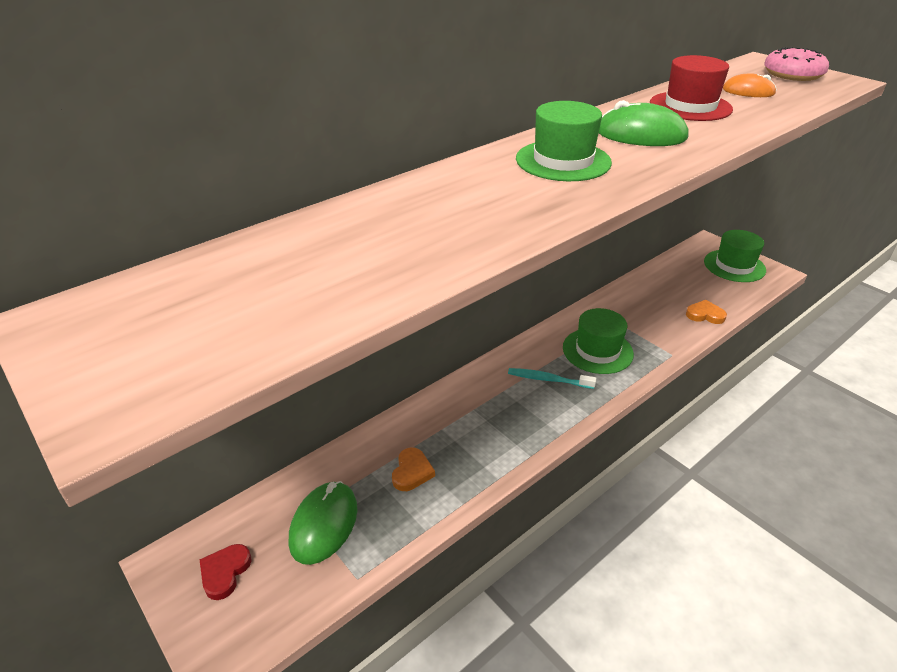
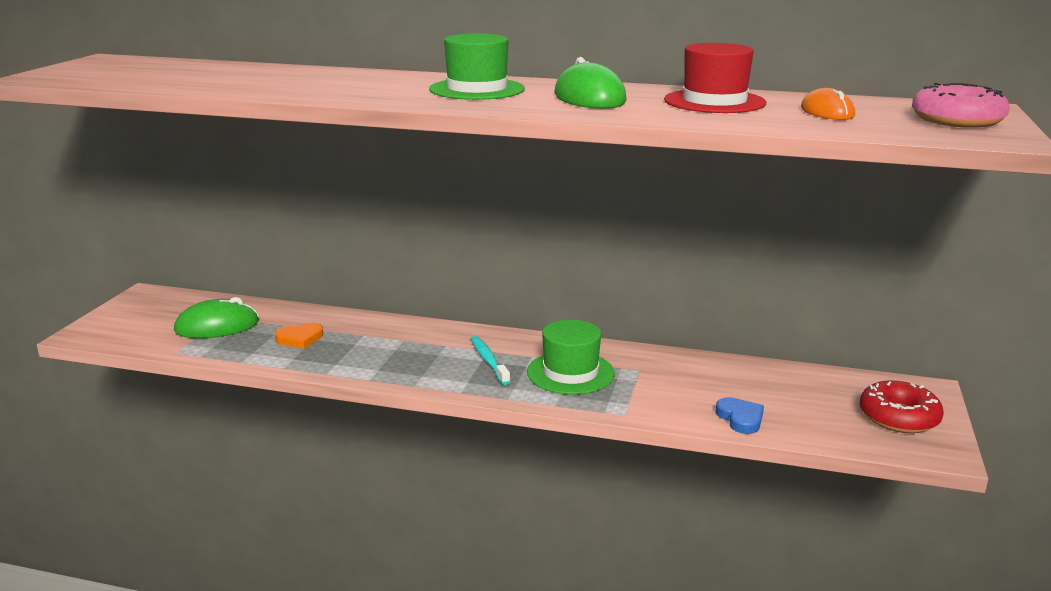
camera: 55 degrees right, 15 degrees down
(225, 572) = (150, 312): red heart -> none
(705, 315) = (740, 418): orange heart -> blue heart
(734, 266) = (899, 417): green hat -> red donut

